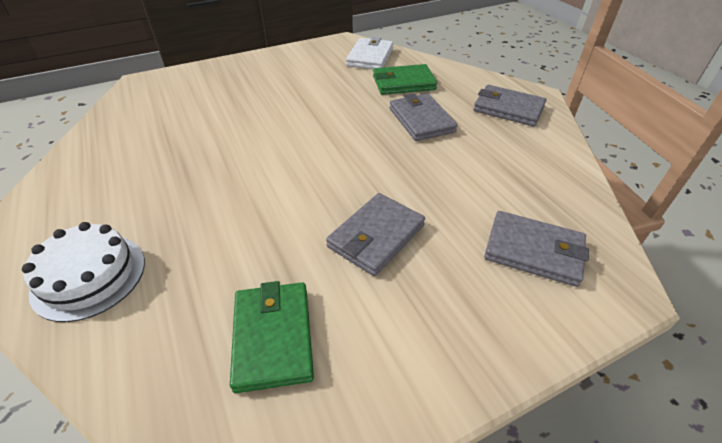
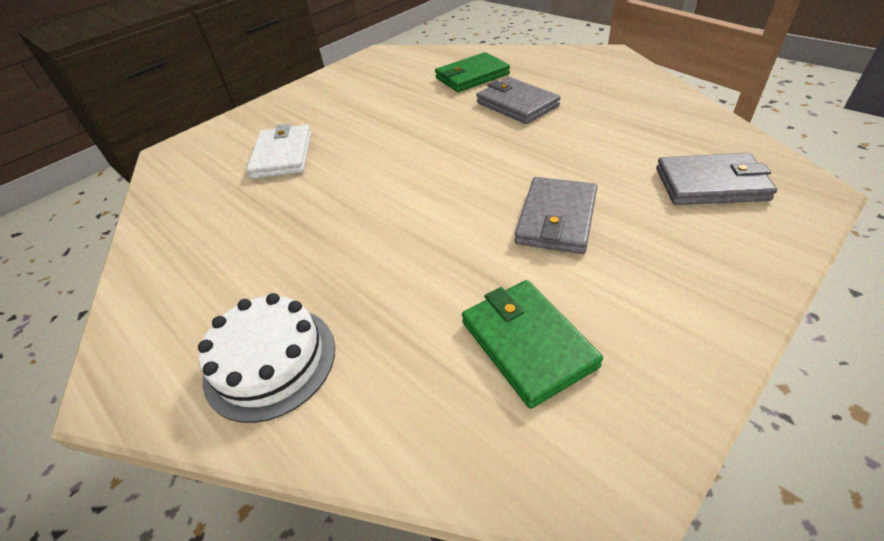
camera: 15 degrees left, 0 degrees up
(370, 57) = (418, 61): white wallet -> white wallet (283, 155)
(508, 109) = (591, 72): grey wallet -> none

